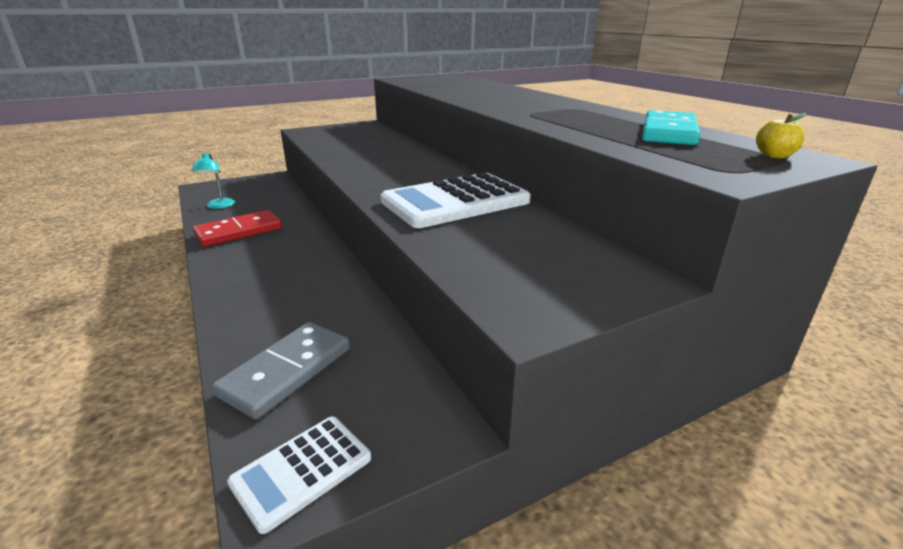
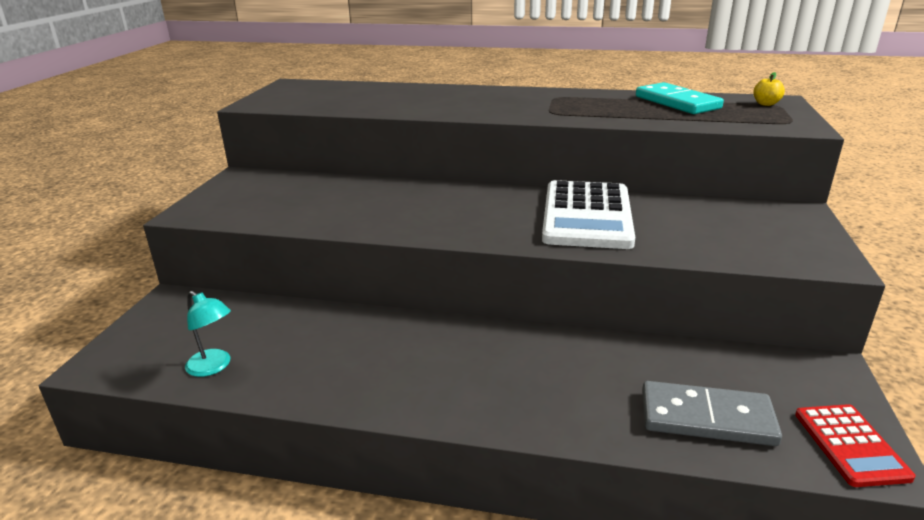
camera: 50 degrees left, 0 degrees up
(239, 231) = (337, 371): red domino -> none
(287, 371) = (706, 418): grey domino -> grey domino turned 60 degrees counterclockwise
(302, 470) = (850, 445): white calculator -> red calculator

